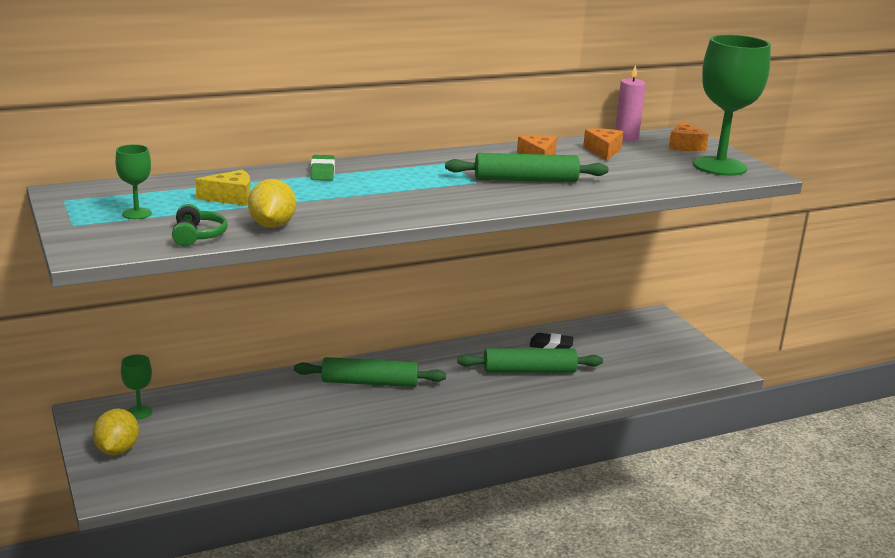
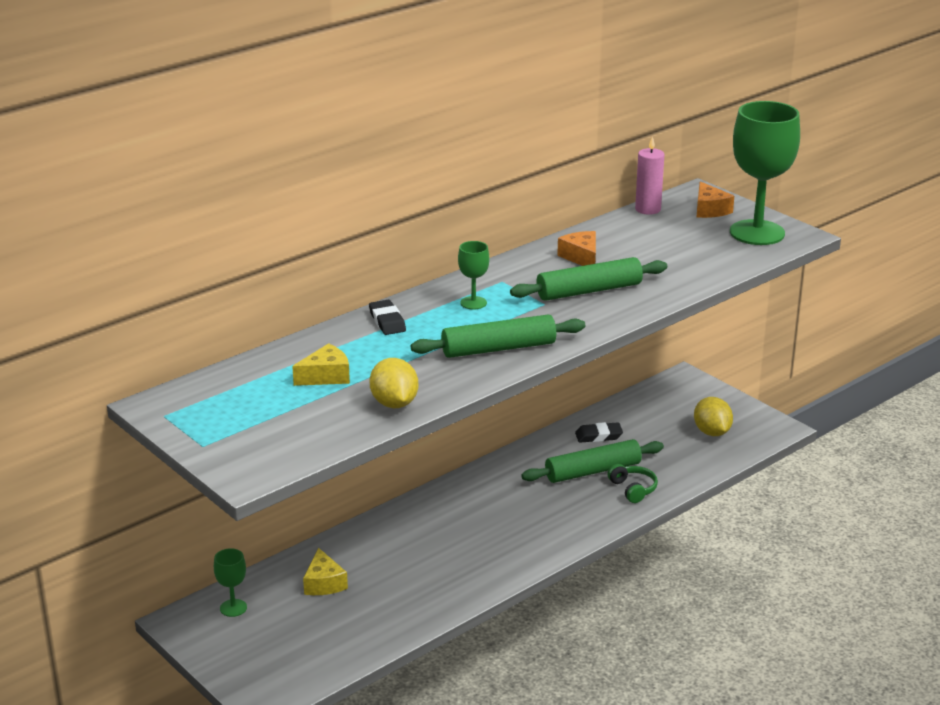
camera: 15 degrees left, 5 degrees up
(117, 450) = (241, 654): yellow lemon -> yellow lemon (712, 432)
(137, 214) = (252, 417): green goblet -> green goblet (473, 303)
(197, 236) = (335, 432): green headphones -> green headphones (633, 489)
(230, 409) = (324, 583): none -> yellow cheese
(322, 172) = (387, 321): green eraser -> black eraser
(369, 382) = (444, 520): green rolling pin -> green rolling pin (498, 348)
(603, 151) = (637, 234): orange cheese -> none

